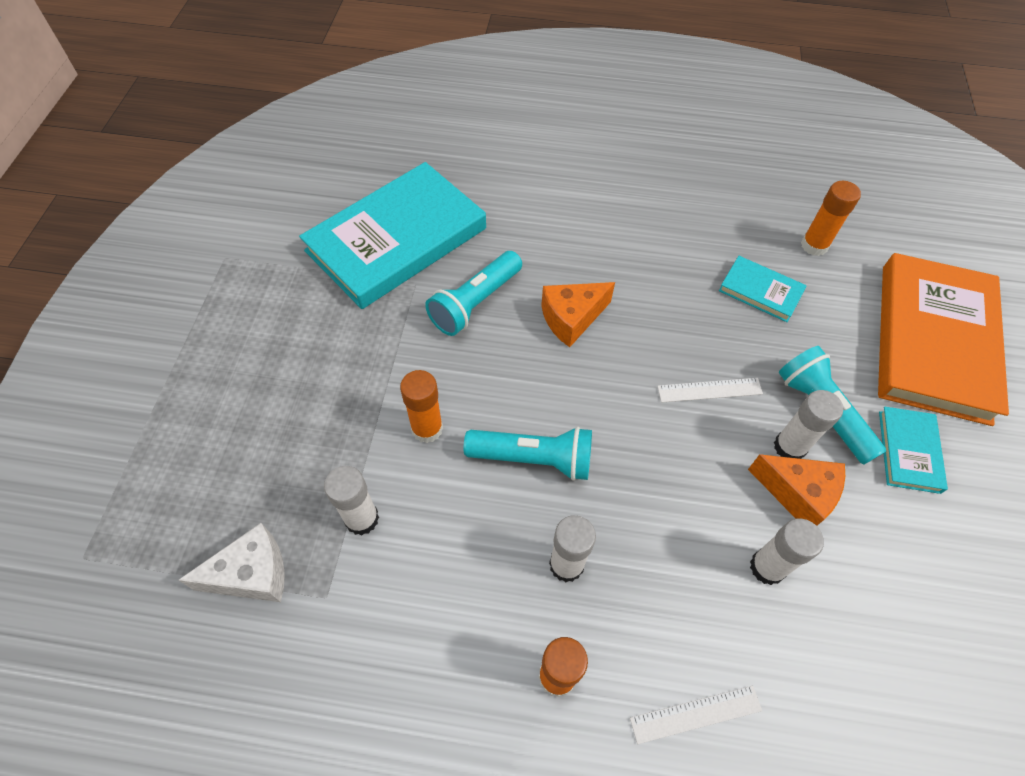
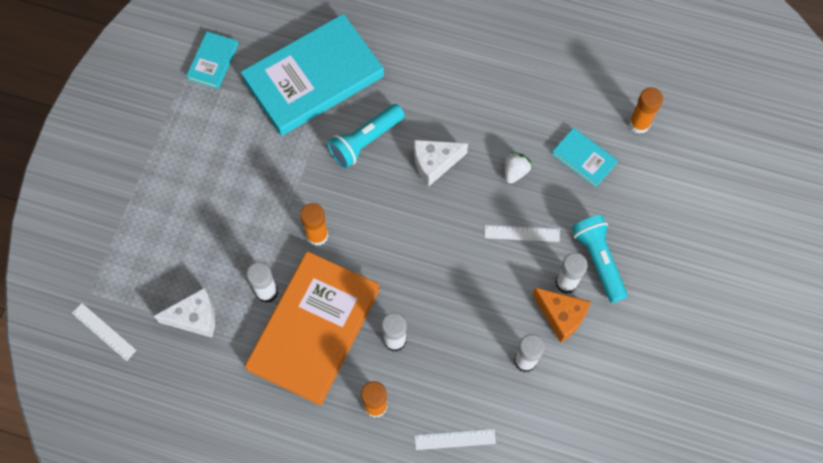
camera: 10 degrees right, 10 degrees up
(102, 618) = (104, 331): none -> white ruler
(533, 459) = (386, 267): turquoise flashlight -> none
(571, 318) = (434, 163): orange cheese -> white cheese
(678, 316) = (515, 171): none -> white strawberry
(908, 451) = (650, 297): turquoise book -> turquoise book (213, 62)
(933, 341) = (702, 217): orange book -> orange book (314, 329)

